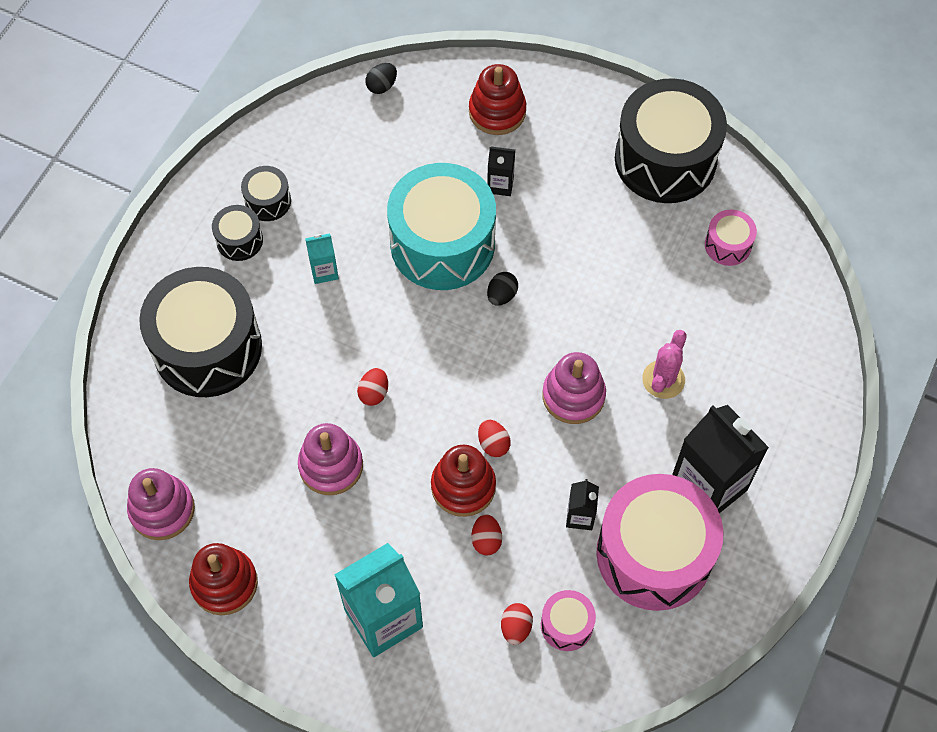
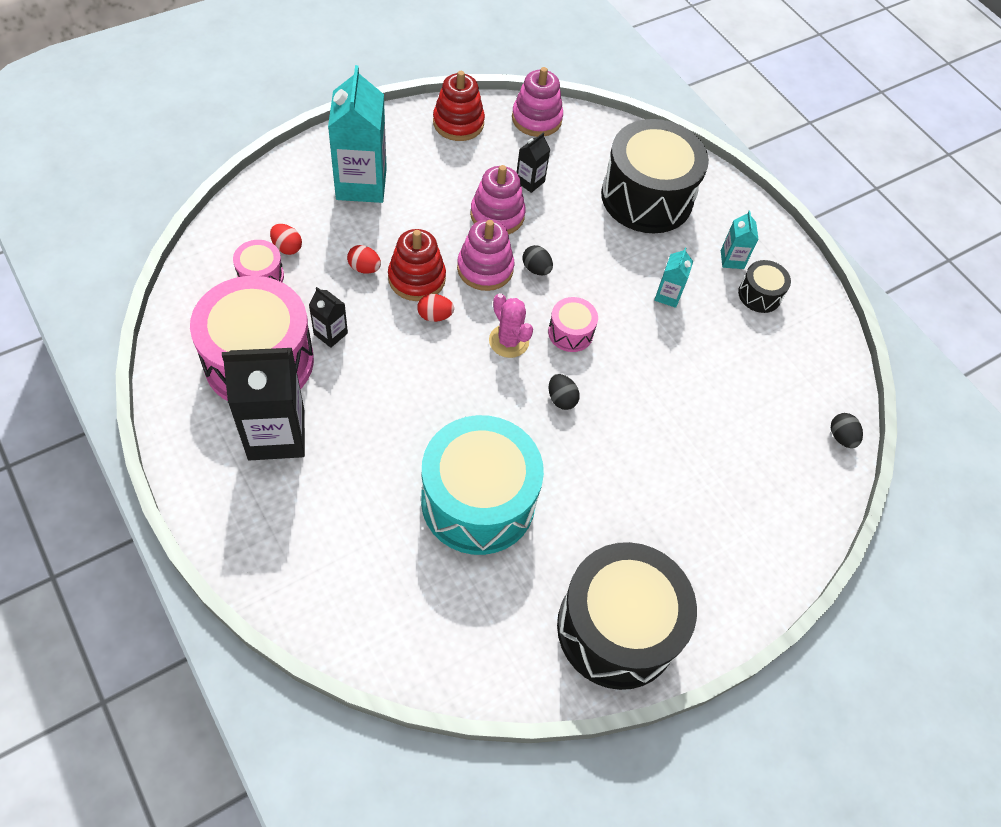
camera: 115 degrees right, 5 degrees down
(239, 240) = (732, 259): black drum -> turquoise carton
(374, 393) = (536, 269): red egg -> black egg
(442, 244) = (641, 387): turquoise drum -> turquoise drum (478, 501)
(497, 111) = (761, 513): red stacking toy -> none
(500, 185) = (675, 465): black carton -> black carton (530, 181)
(573, 395) = (432, 392): pink stacking toy -> pink stacking toy (485, 268)
(663, 379) = (393, 466): pink cactus -> pink cactus (509, 341)
(728, 245) = (483, 617): pink drum -> pink drum (570, 333)

